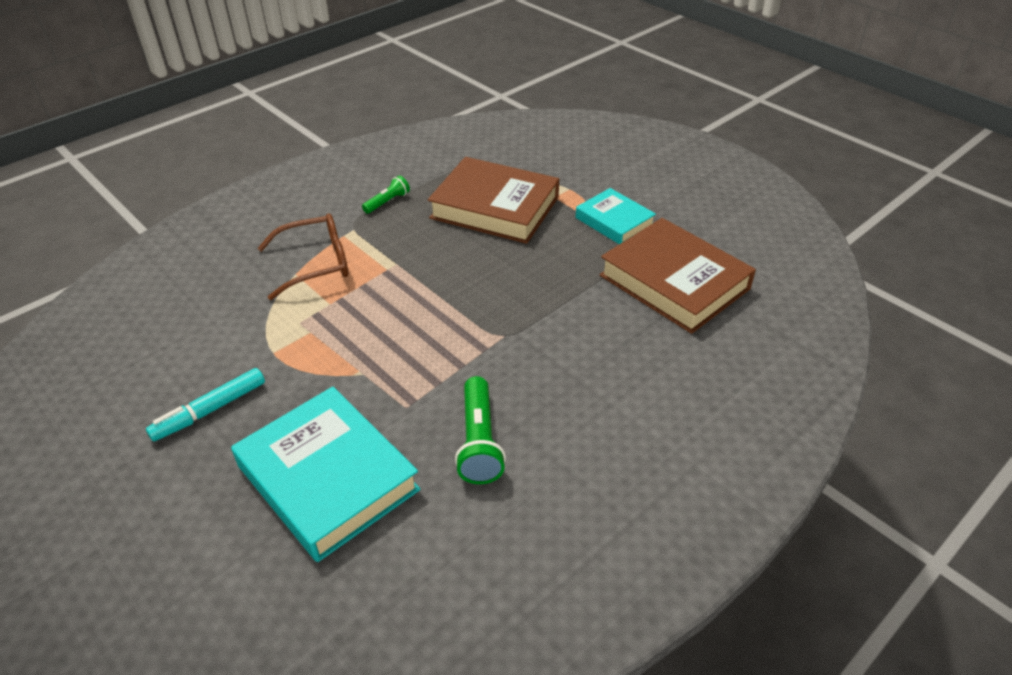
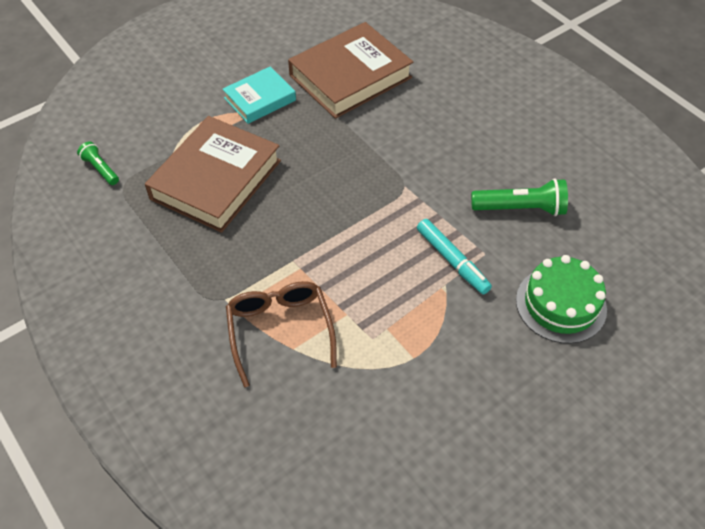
camera: 85 degrees left, 10 degrees up
(210, 410) = (488, 402): turquoise marker -> turquoise marker (452, 260)
(328, 478) = (561, 304): turquoise book -> green cake
(387, 202) = (181, 269): green flashlight -> green flashlight (100, 169)

